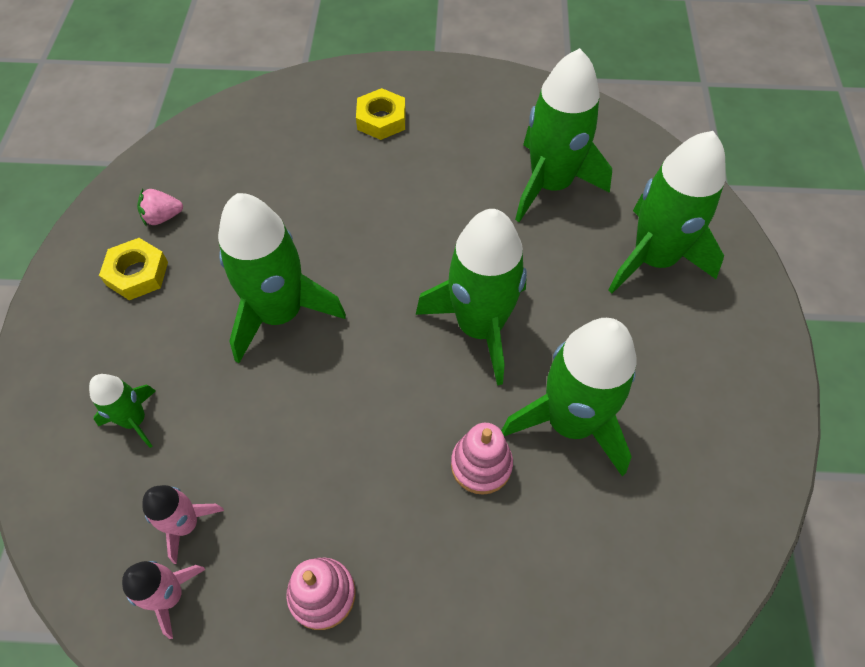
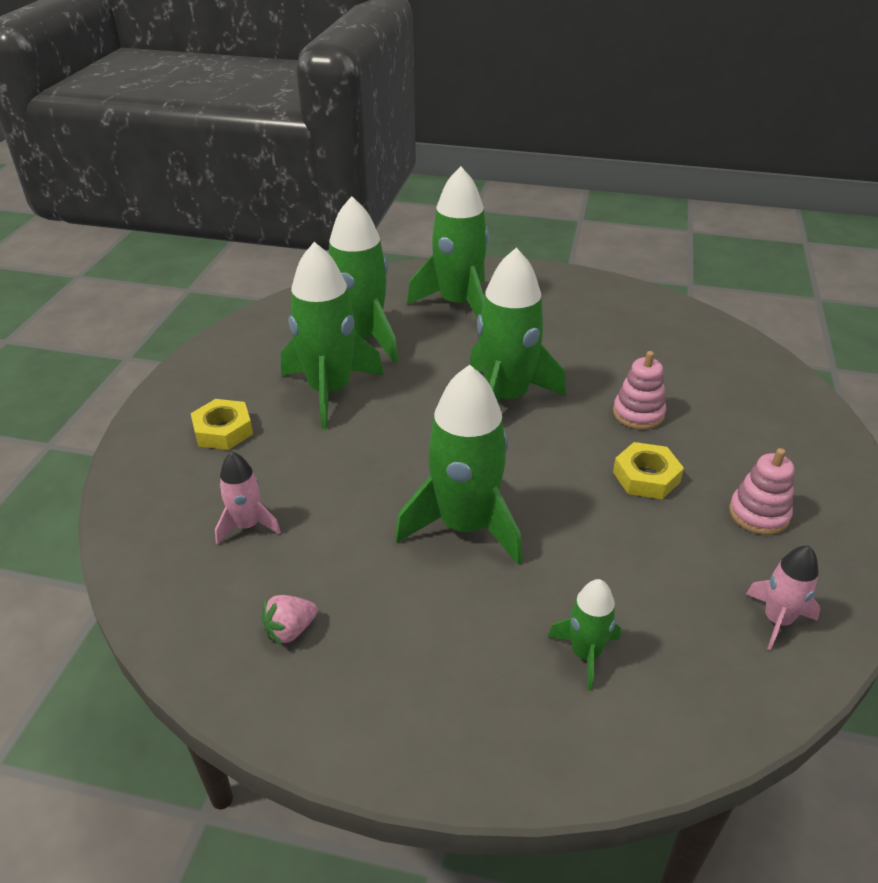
camera: 80 degrees left, 20 degrees down
(137, 273) = (375, 656): yellow nut -> yellow nut (646, 477)
(163, 217) = (290, 630): pink strawberry -> pink strawberry turned 60 degrees clockwise
(186, 524) = (704, 607): pink rocket -> pink rocket (247, 525)
(570, 422) = (601, 365): green rocket -> green rocket (330, 391)

